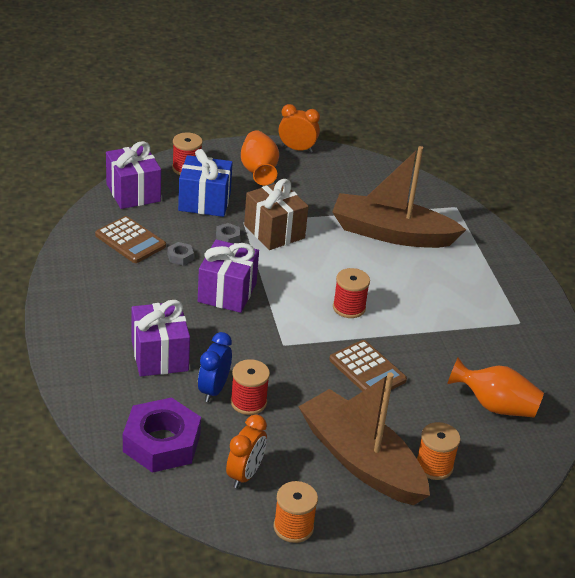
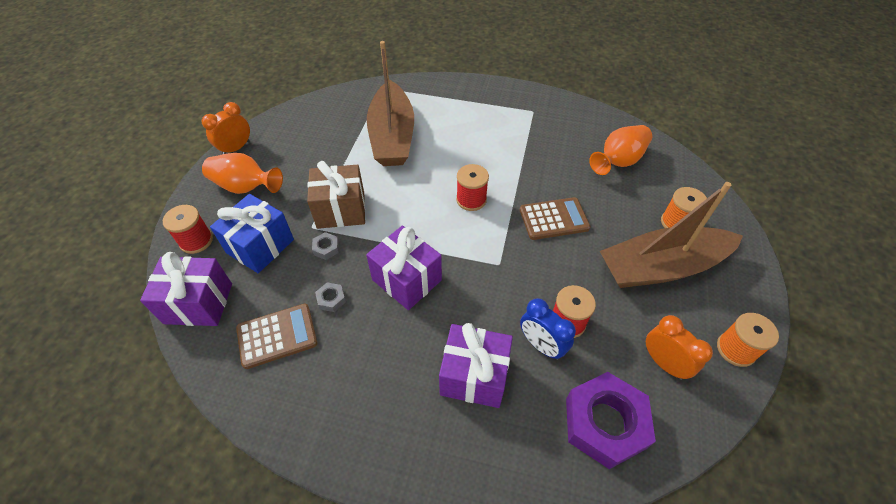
camera: 60 degrees left, 15 degrees up
(391, 233) = (392, 136): brown boat -> brown boat turned 45 degrees counterclockwise

